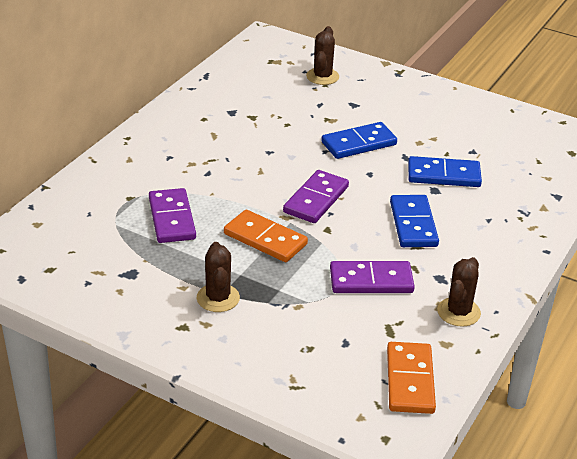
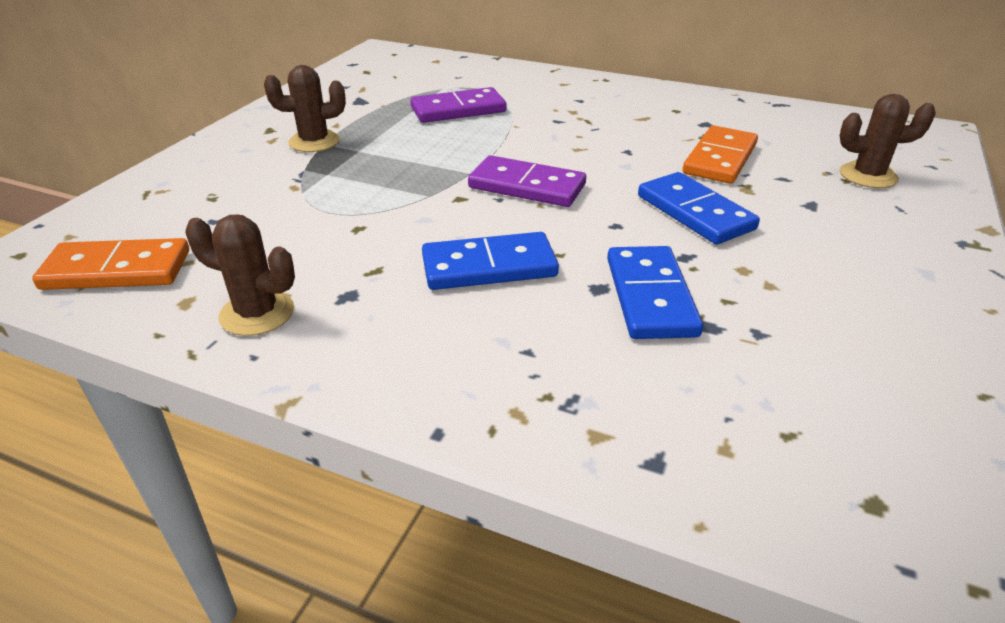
camera: 85 degrees right, 0 degrees up
(265, 239) = (428, 159): orange domino -> orange domino (719, 159)
(371, 280) = (342, 234): purple domino -> none

